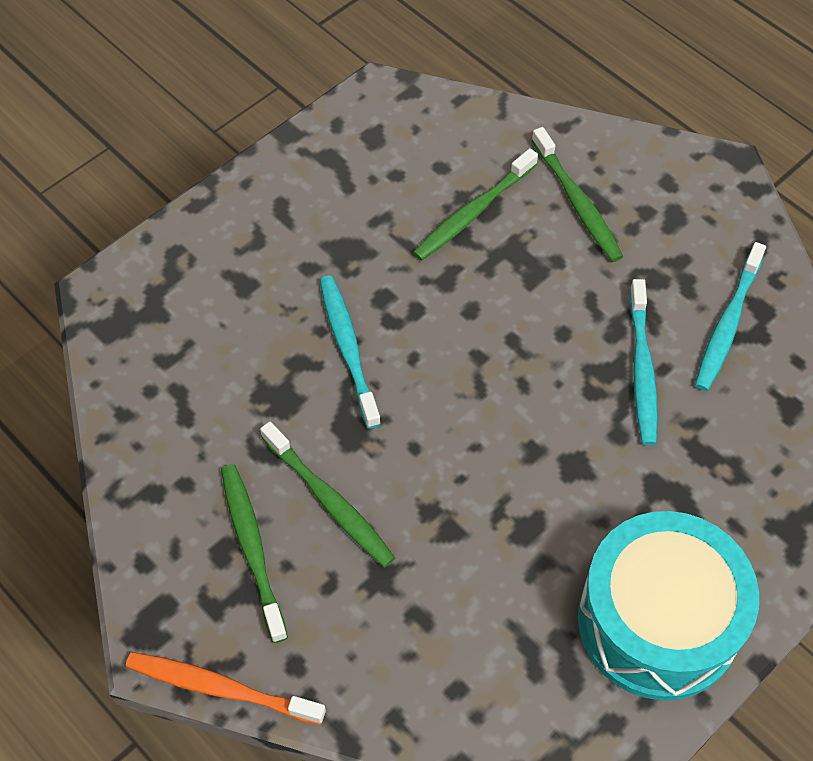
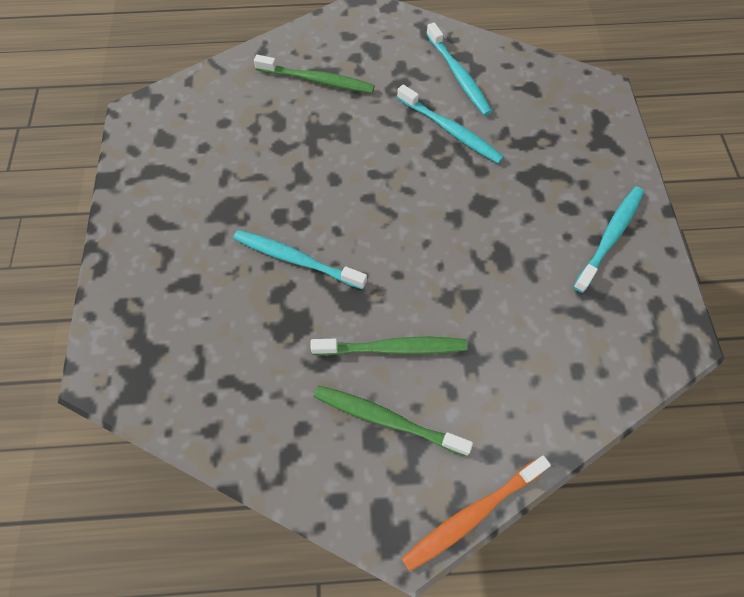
camera: 50 degrees left, 5 degrees up
(472, 212) = (271, 130): green toothbrush -> none
(658, 621) = (610, 237): turquoise drum -> turquoise toothbrush

